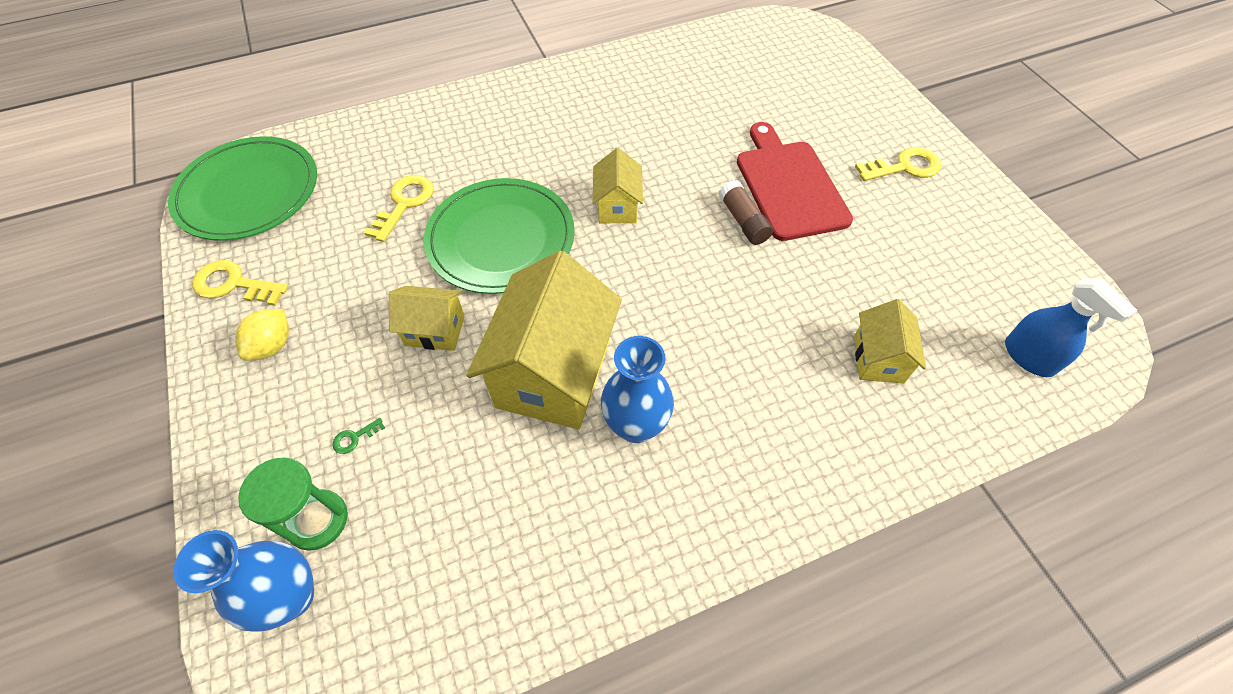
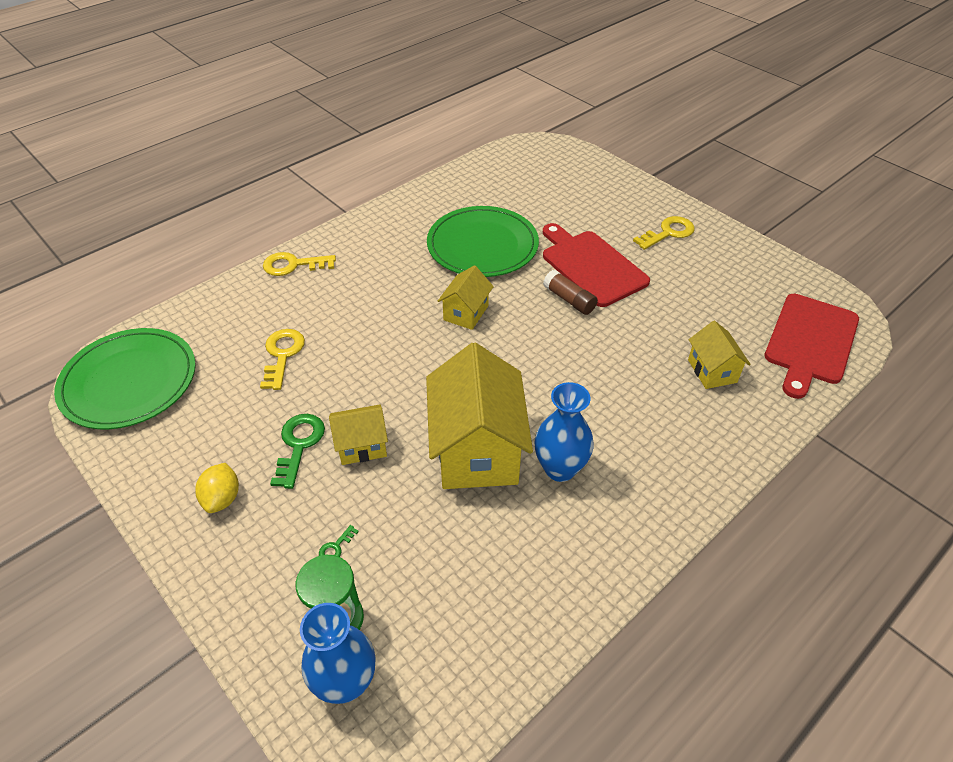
camera: 20 degrees left, 10 degrees down
(234, 284) = (157, 460): yellow key -> yellow key (293, 265)
(373, 310) = (299, 445): none -> green key
(501, 239) = (382, 361): green plate -> green plate (482, 245)
(617, 206) = (466, 313): yellow house -> yellow house turned 45 degrees clockwise
(1029, 357) = (810, 342): blue spray bottle -> red cutting board

